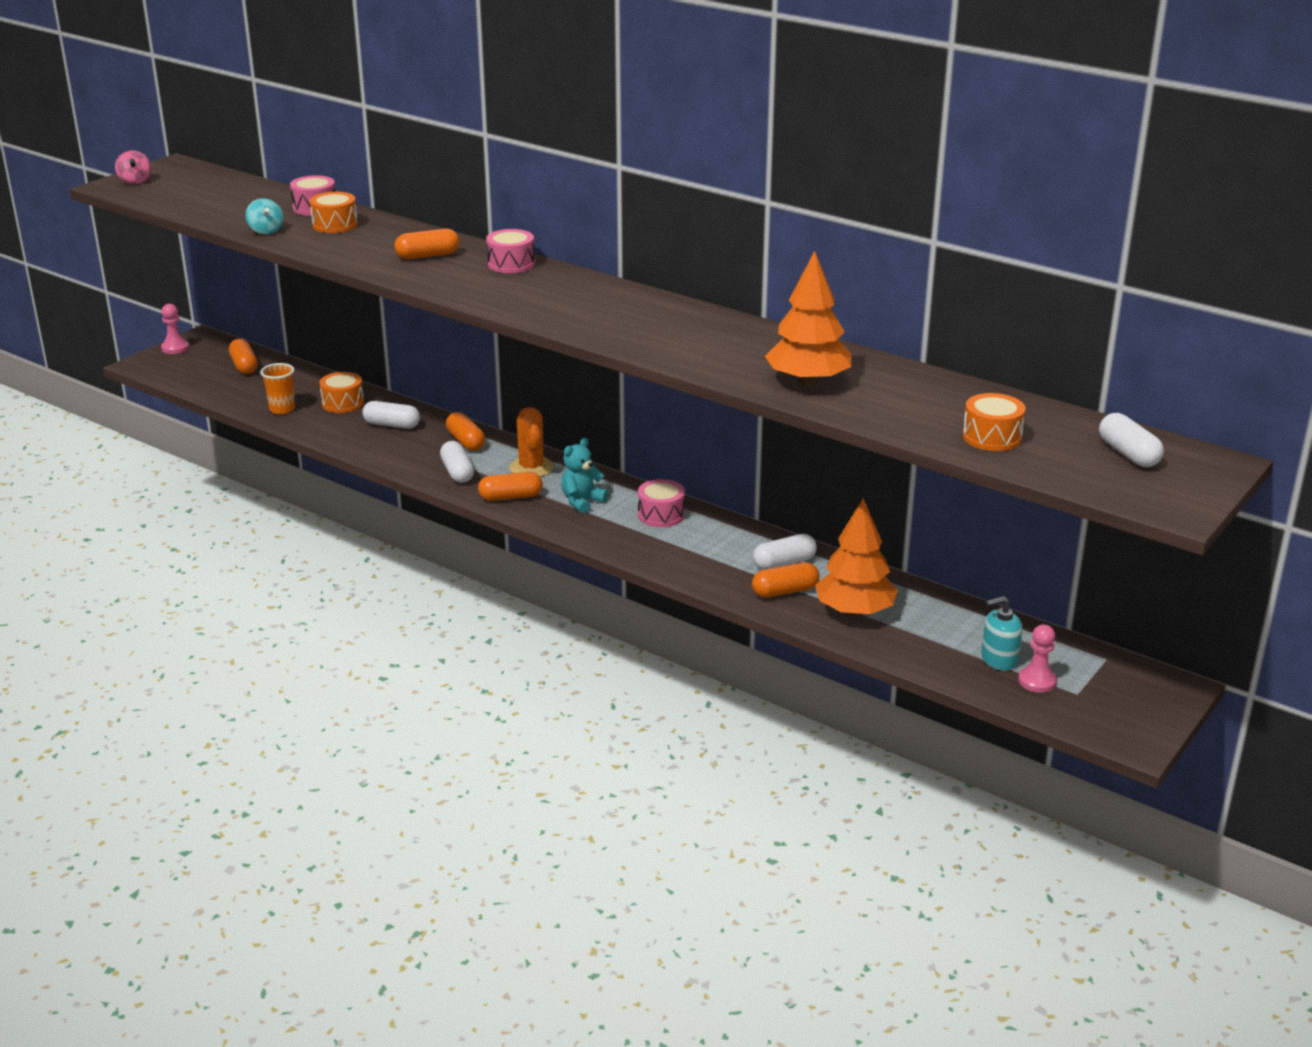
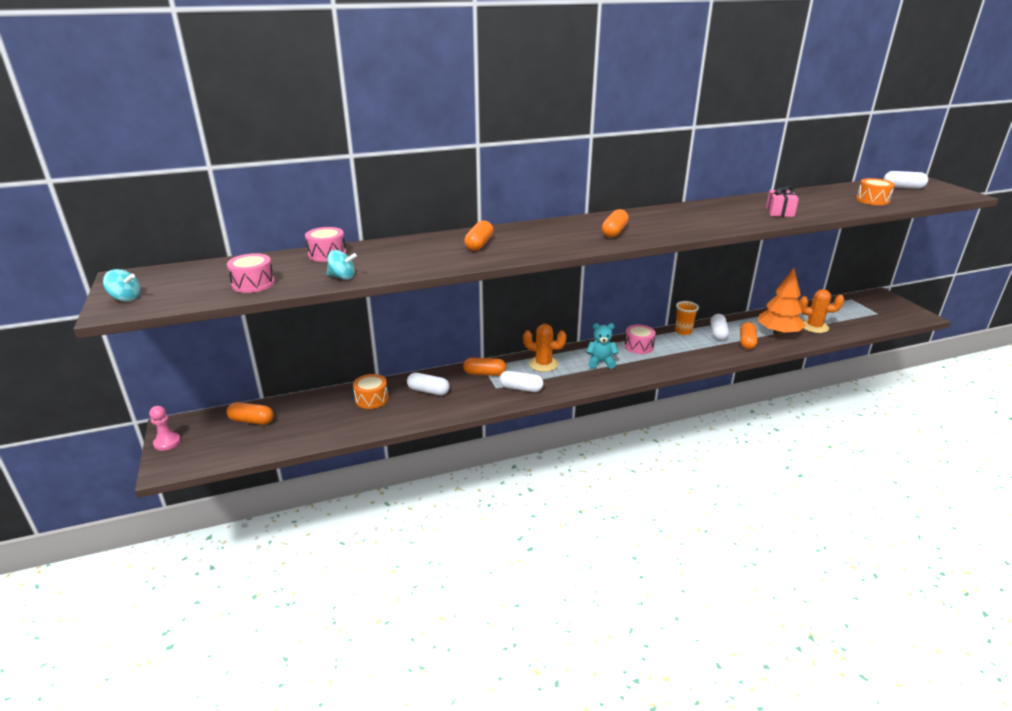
camera: 55 degrees left, 0 degrees up
(135, 181) = (125, 298): pink spinning top -> turquoise spinning top
(282, 409) = (345, 425): orange cup -> orange cup (683, 331)
(335, 224) = (373, 255): orange drum -> none
(392, 425) = (428, 391): white capsule -> white capsule turned 60 degrees clockwise
(511, 264) = (528, 229): pink drum -> pink drum (253, 284)
(511, 497) = (572, 381): orange capsule -> orange capsule (614, 232)
(582, 501) = (601, 362): turquoise teddy bear -> turquoise teddy bear turned 105 degrees clockwise
(808, 381) = (779, 212): orange tree -> pink gift
(925, 639) = (814, 327): none -> orange cactus
(999, 659) = (841, 318): turquoise soap dispenser -> none
(1037, 681) = (864, 317): pink pawn -> none

